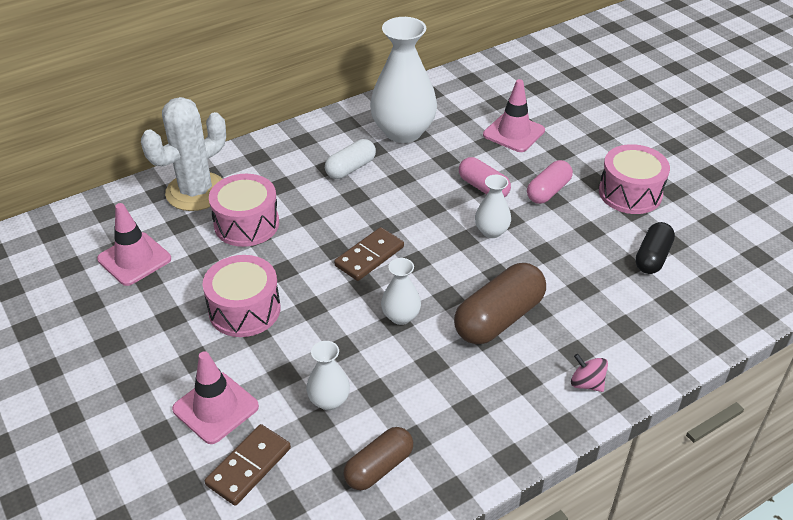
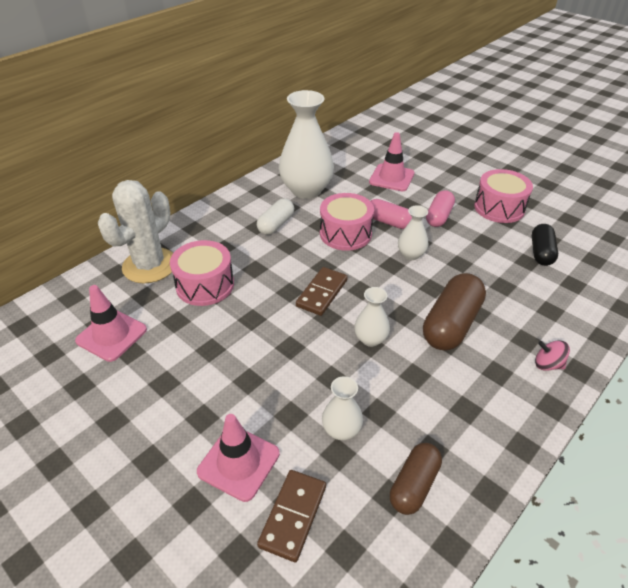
camera: 15 degrees left, 0 degrees up
(244, 310) = (231, 361): pink drum -> pink drum (345, 233)

